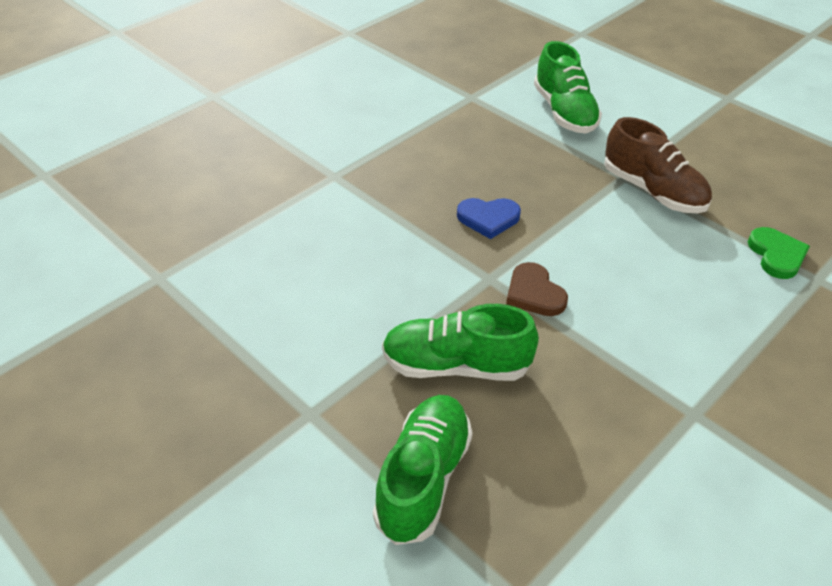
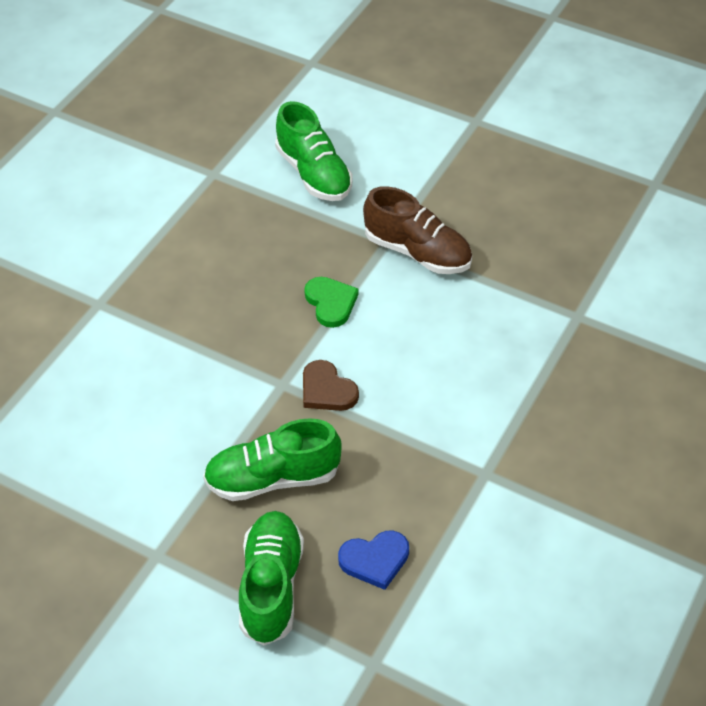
camera: 15 degrees left, 5 degrees up
(488, 218) = (266, 319): blue heart -> blue heart (375, 560)
(776, 255) = (539, 299): green heart -> green heart (331, 303)

